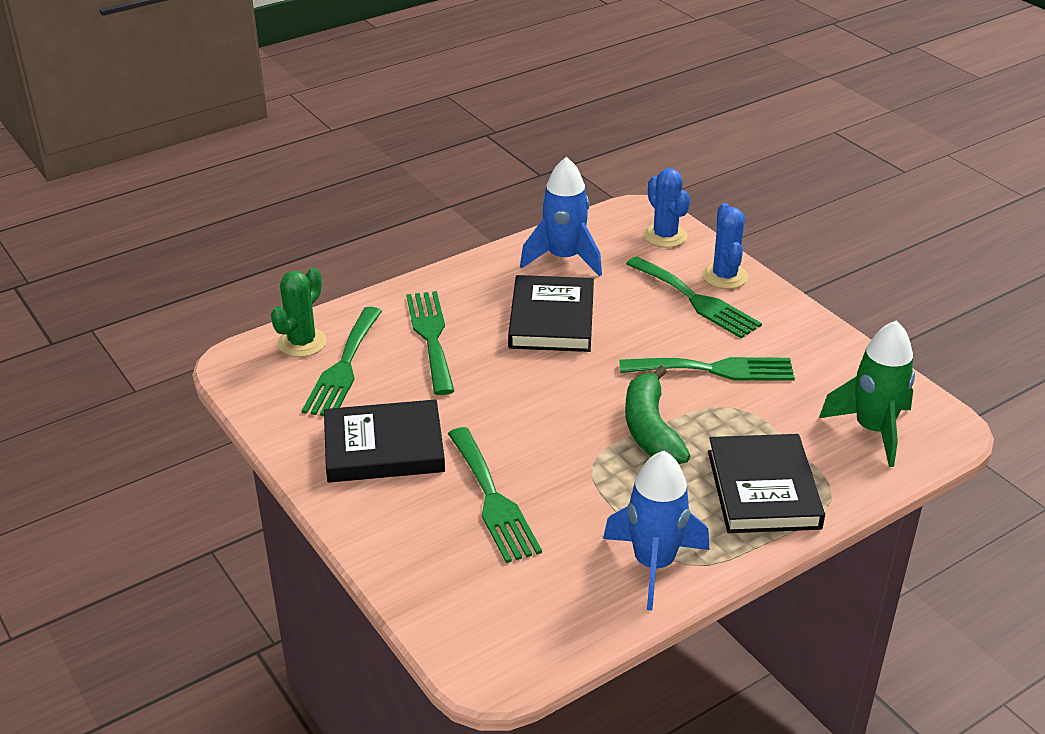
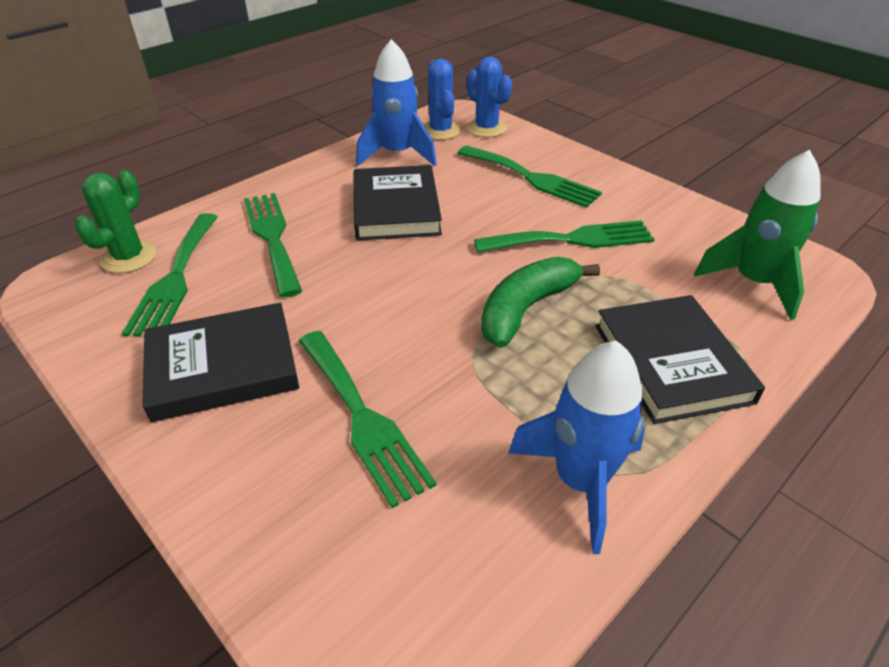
camera: 10 degrees left, 5 degrees up
(650, 429) = (526, 309): green banana -> green banana turned 60 degrees clockwise
(724, 276) = (551, 156): blue cactus -> blue cactus (440, 131)

